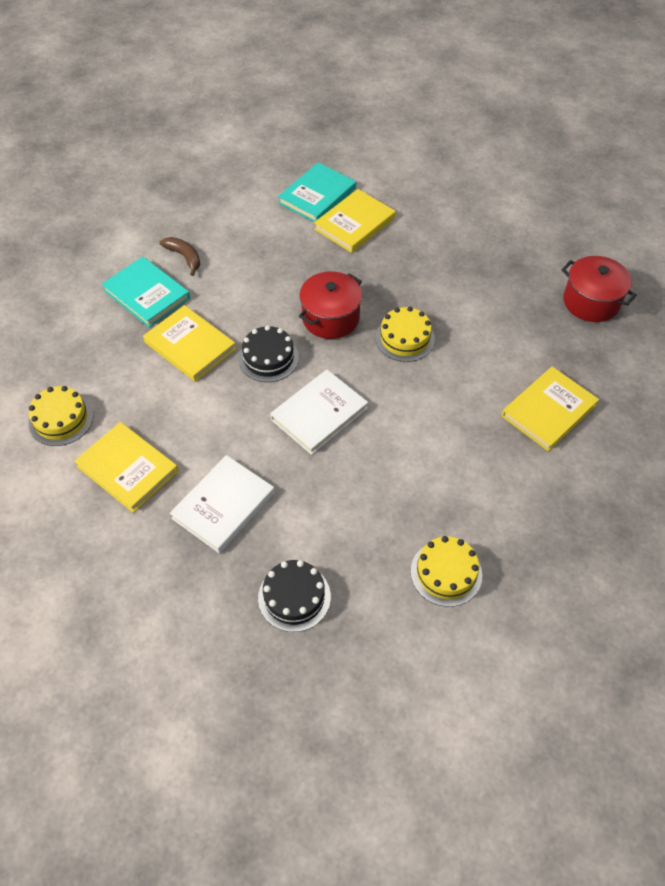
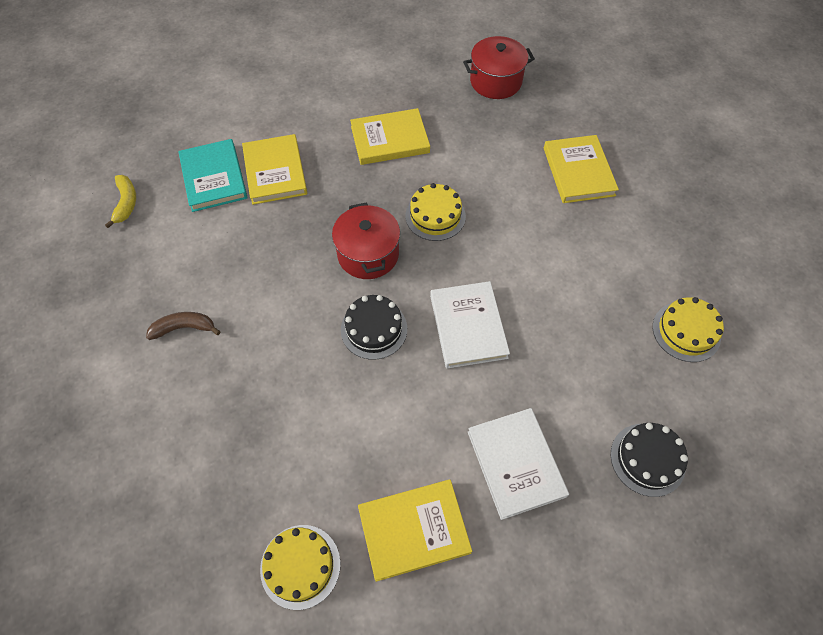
camera: 55 degrees left, 5 degrees up
(147, 294) = (202, 389): turquoise book -> none
(190, 346) = (304, 387): yellow book -> yellow book (390, 140)
(255, 168) = (126, 203): none -> yellow banana

